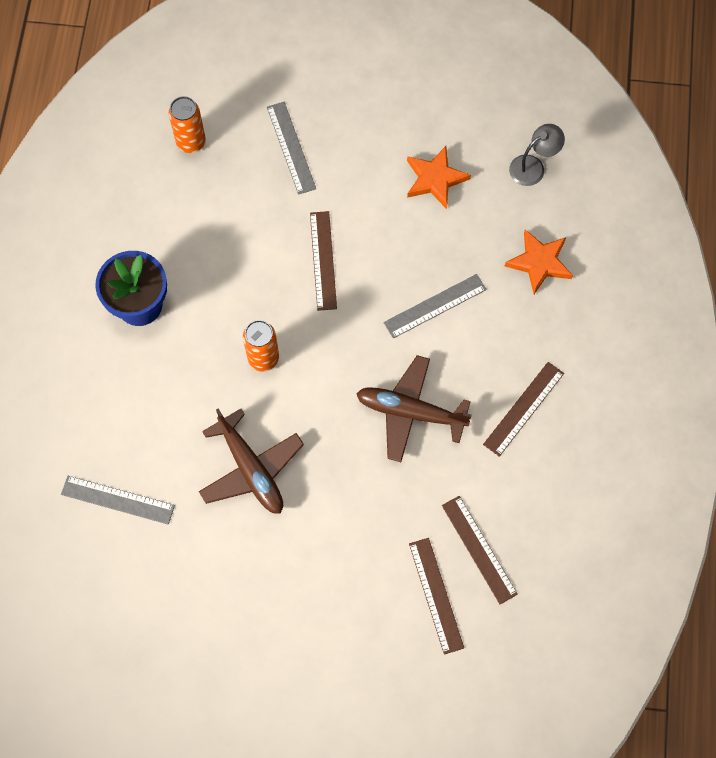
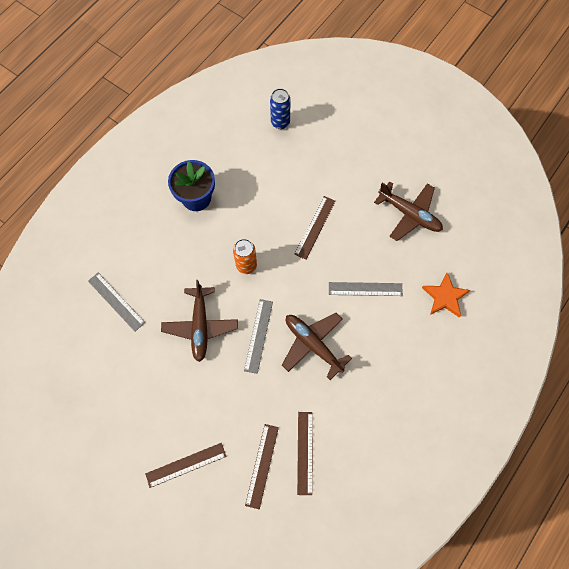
camera: 30 degrees right, 0 degrees up
(191, 142) = (280, 122): orange can -> blue can
(291, 147) = (335, 153): grey ruler -> grey ruler (258, 335)
(435, 179) = (409, 214): orange star -> brown plane
(523, 408) = (383, 381): brown ruler -> brown ruler (186, 464)
(533, 166) = (474, 237): grey lamp -> none

